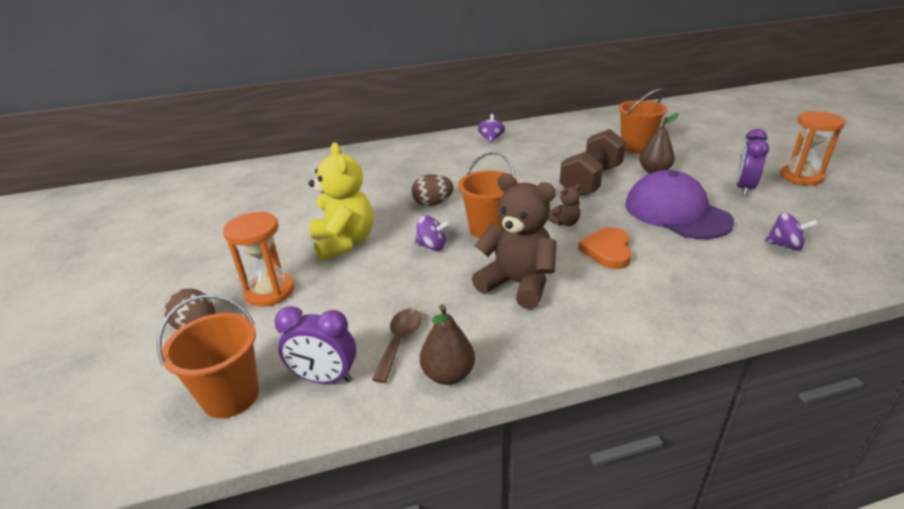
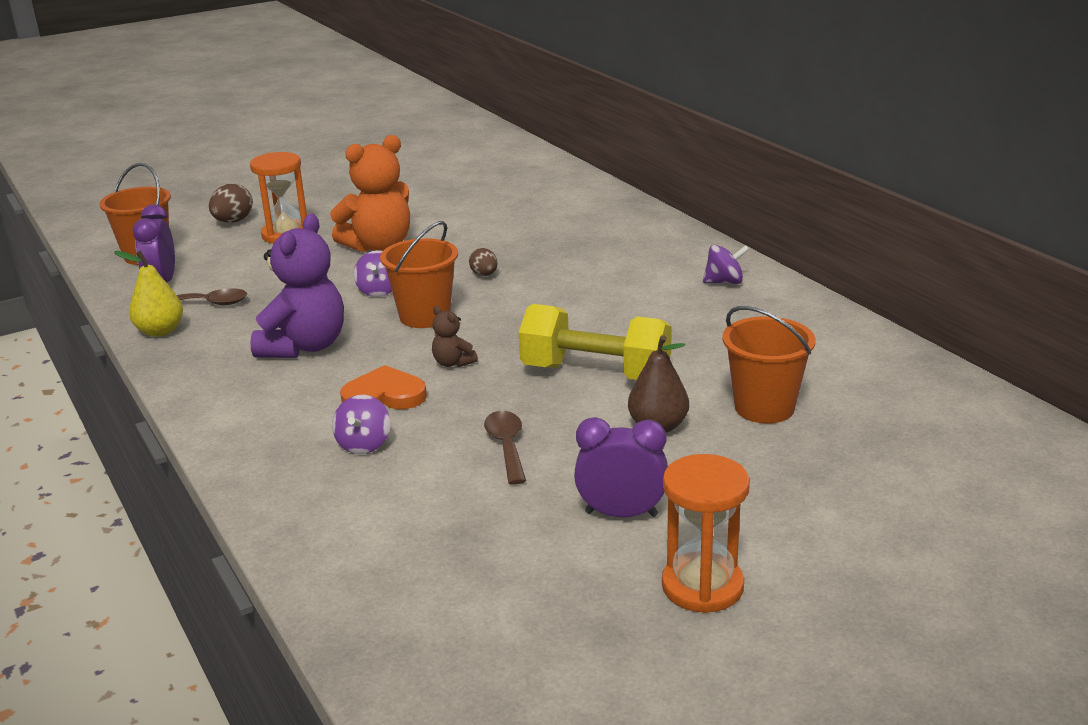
camera: 75 degrees right, 5 degrees down
(344, 243) = (379, 246): yellow teddy bear -> orange teddy bear
(433, 204) = (484, 275): brown egg -> brown egg, size x0.64
(448, 374) = (160, 331): brown pear -> yellow pear
(517, 284) = (304, 346): brown teddy bear -> purple teddy bear
(591, 181) = (595, 373): brown dumbbell -> yellow dumbbell
(676, 212) = (507, 446): purple cap -> brown spoon
(785, 245) = (422, 537): purple spinning top -> purple spinning top (364, 444)

